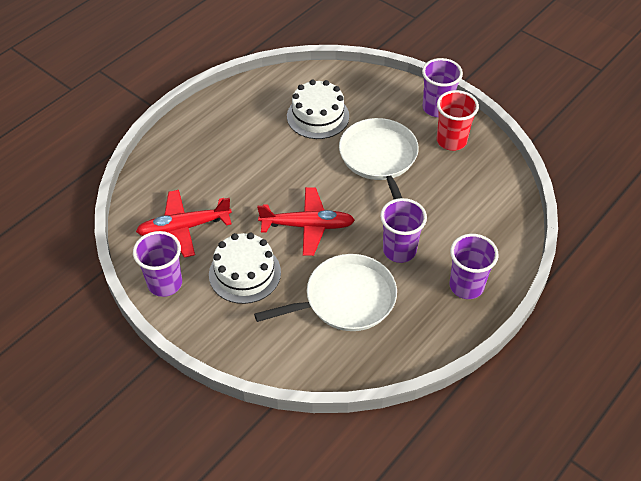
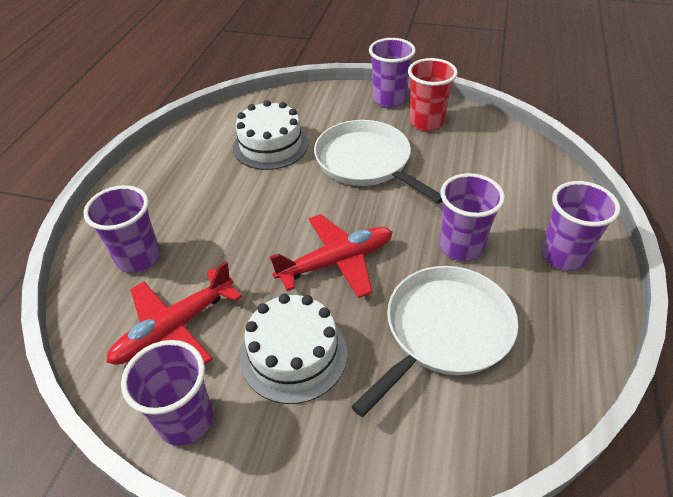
camera: 25 degrees left, 5 degrees down
(184, 171) = (138, 258): none -> purple cup

